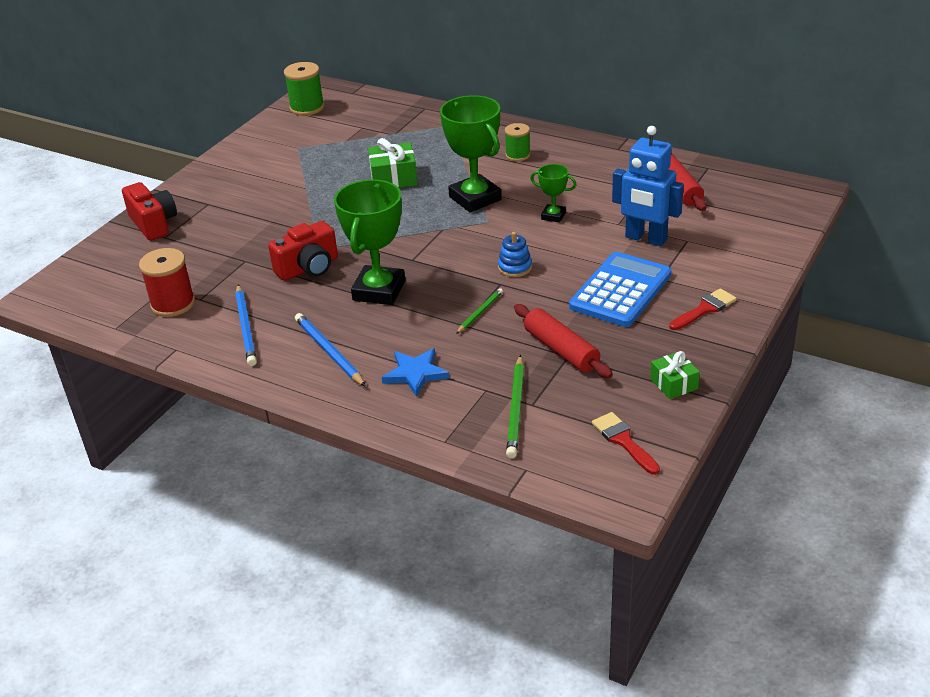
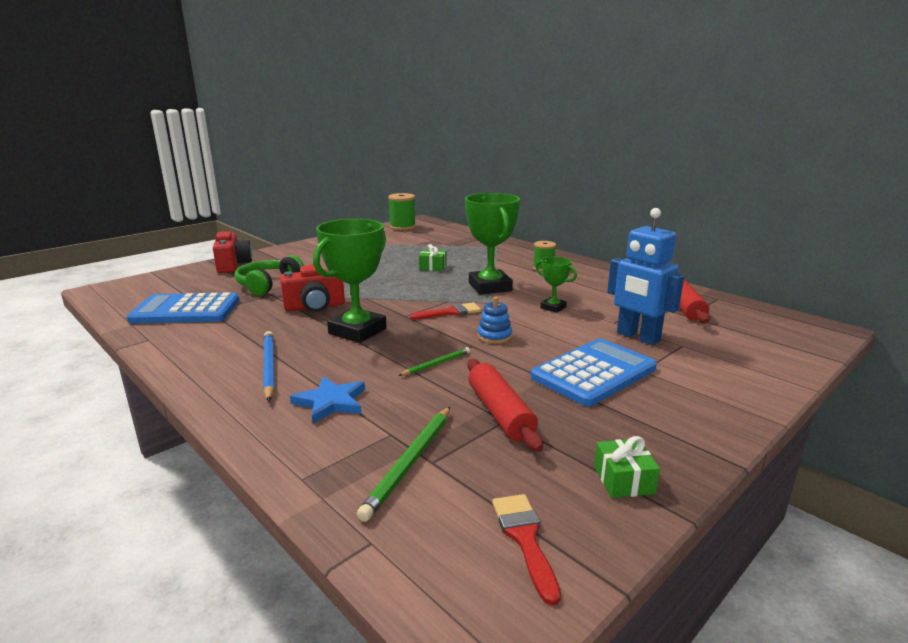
camera: 15 degrees right, 15 degrees down
(173, 304) = (186, 310): red spool -> blue calculator
(227, 246) = (268, 284): none -> green headphones
(246, 327) = (221, 335): blue pencil -> none
(394, 178) = (433, 267): green gift -> green gift, size x0.65
(705, 309) = (687, 407): red brush -> red brush (450, 312)

